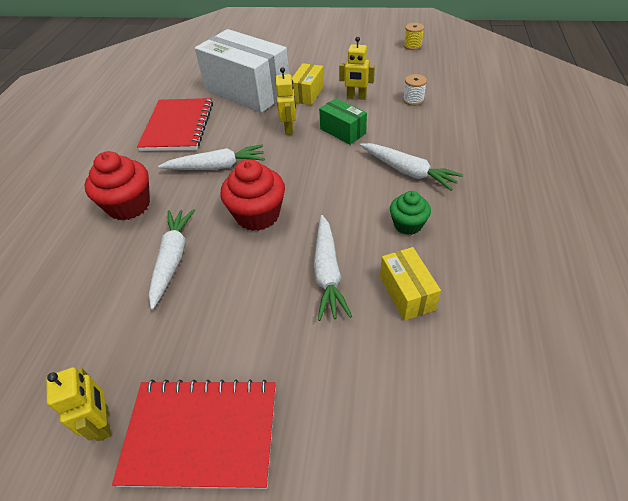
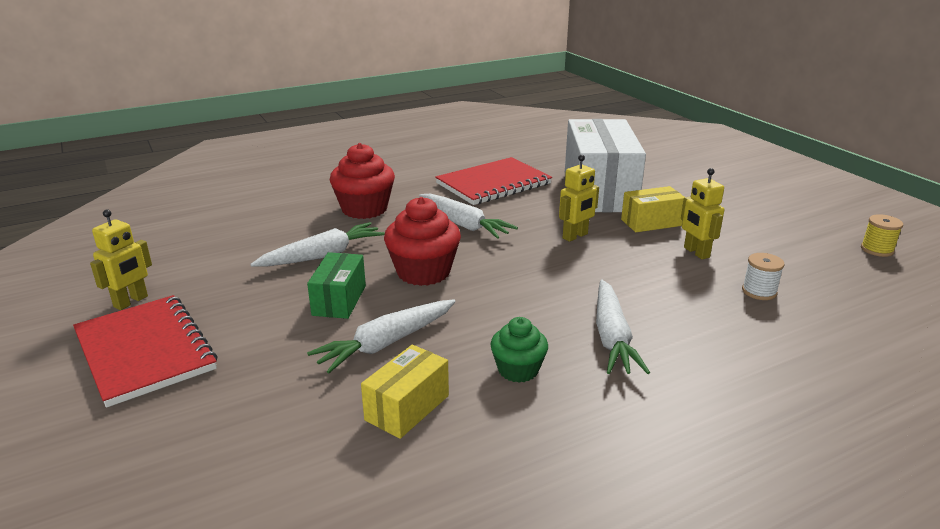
camera: 50 degrees right, 20 degrees down
(342, 131) = (619, 268): green box -> green box (339, 300)

